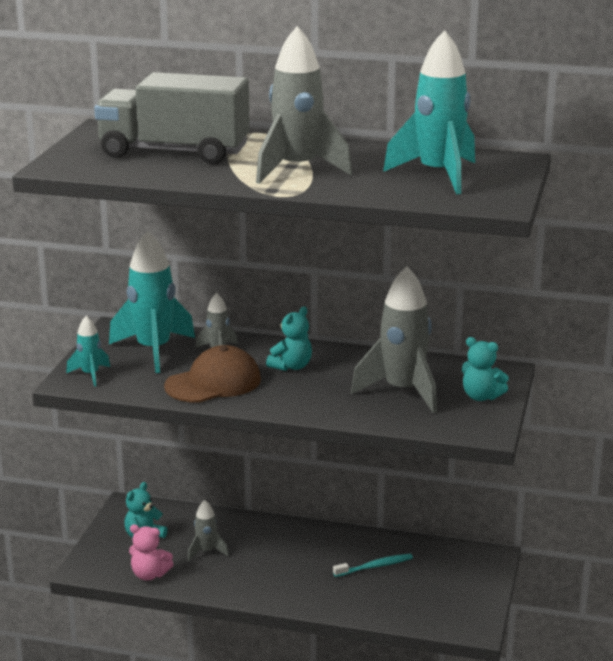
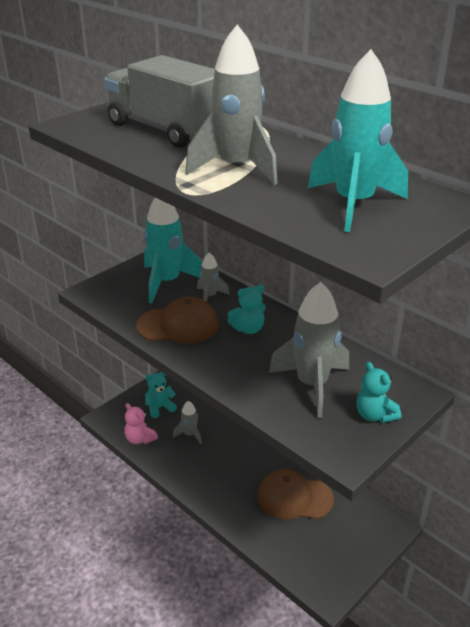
camera: 30 degrees right, 10 degrees up
(90, 375) = (106, 290): turquoise rocket -> none
(375, 566) = (294, 497): turquoise toothbrush -> brown cap

